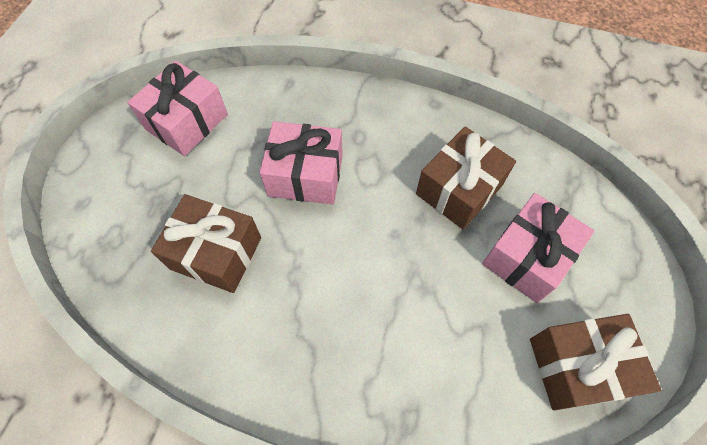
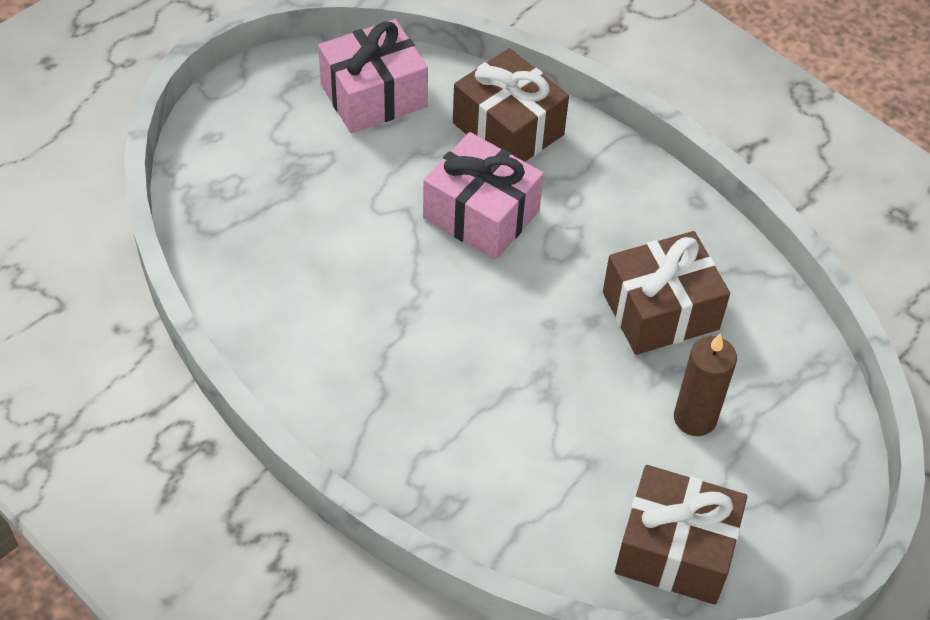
camera: 25 degrees right, 10 degrees down
(216, 253) = (332, 252): brown gift -> brown gift (508, 129)
(527, 257) = (695, 418): pink gift -> brown candle

